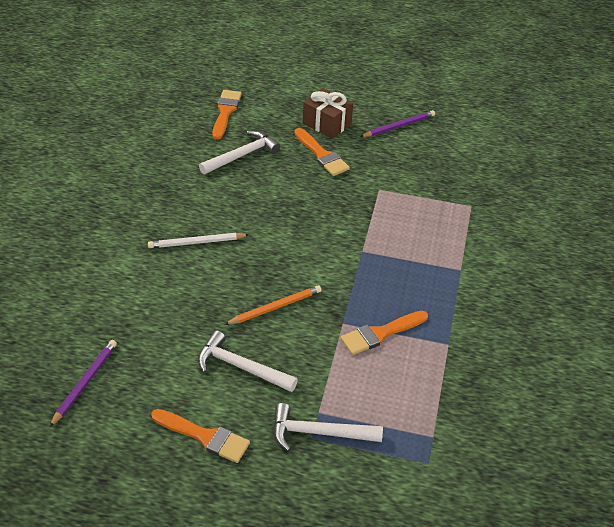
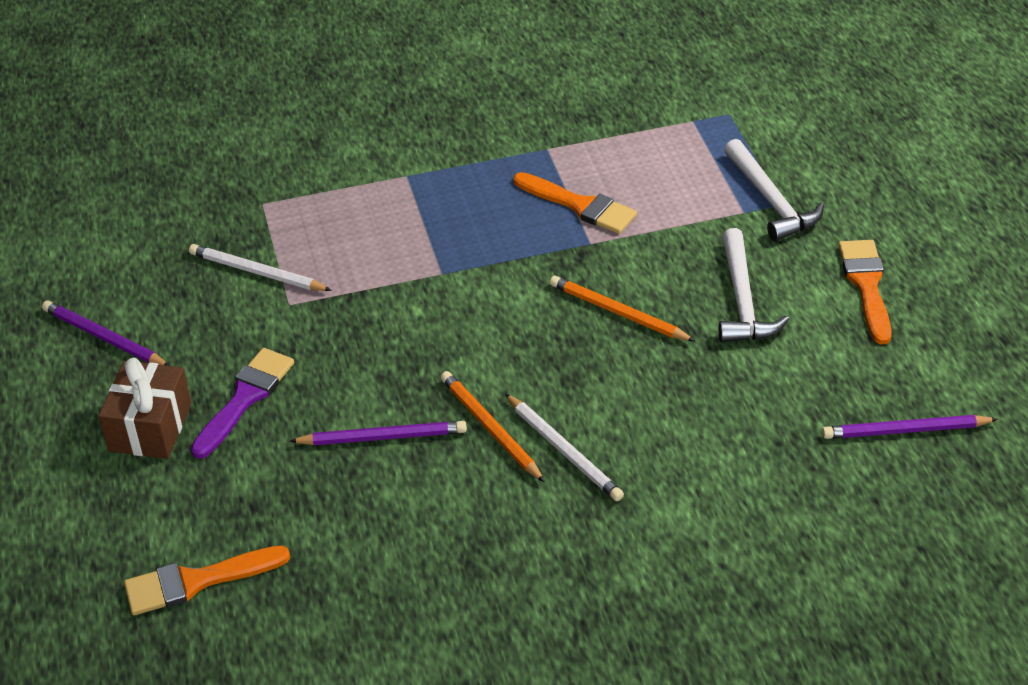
camera: 115 degrees left, 0 degrees up
(233, 224) = (490, 428): none -> orange pencil
(242, 155) = (313, 497): white hammer -> none
(259, 187) = (382, 437): none -> purple pencil
(322, 155) = (245, 398): orange brush -> purple brush
(412, 186) = (257, 272): none -> white pencil

